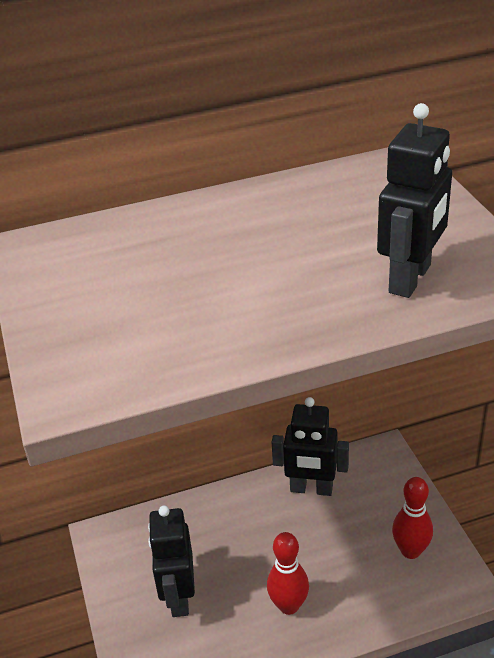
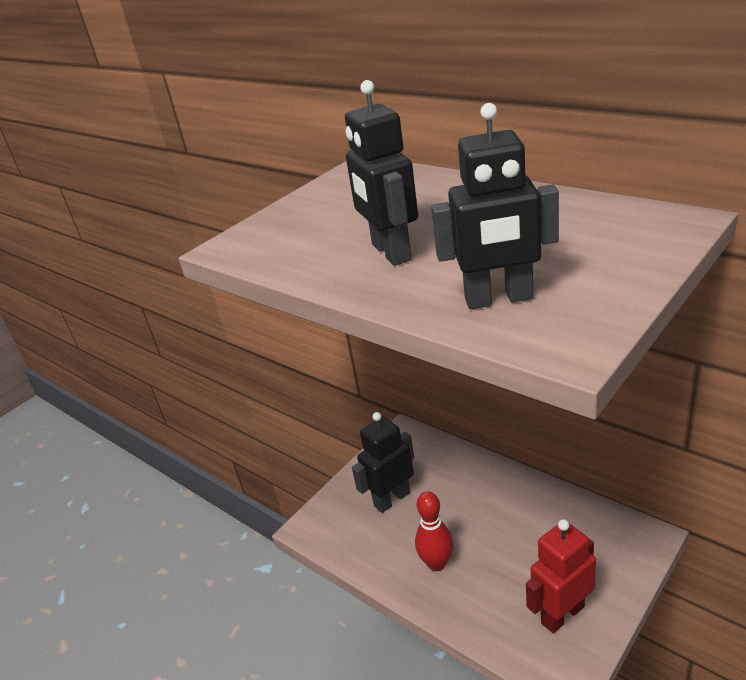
camera: 60 degrees right, 5 degrees down
(311, 489) = (556, 513): black robot -> black robot (390, 252)
(410, 551) = (562, 614): red bowling pin -> red robot

